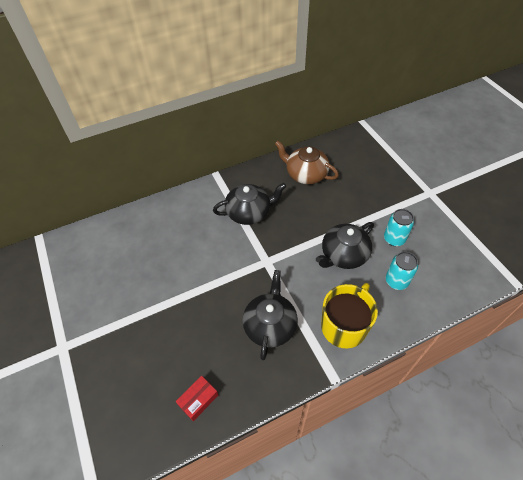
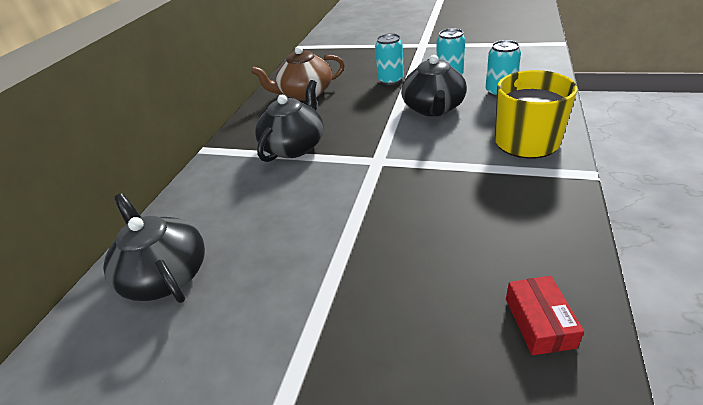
camera: 45 degrees left, 15 degrees down
(270, 325) = (472, 193): black teapot -> black teapot (166, 274)
(360, 208) = (390, 80): none -> turquoise can

